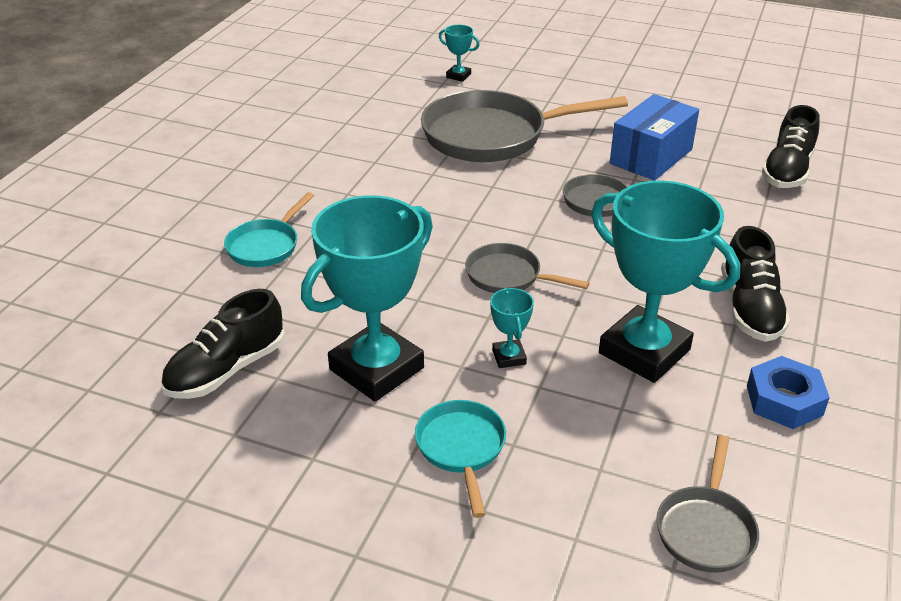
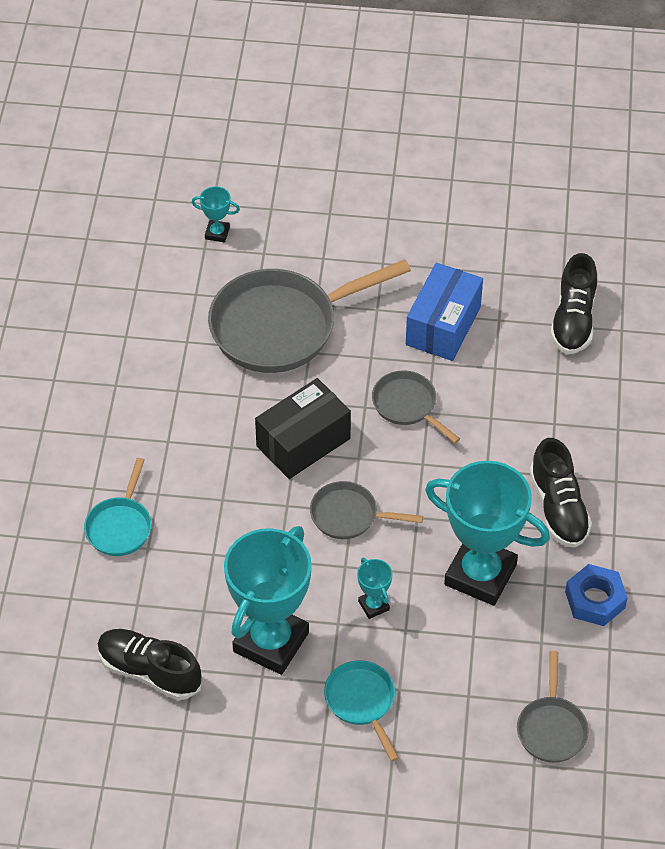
camera: 15 degrees left, 15 degrees up
(227, 370) = (149, 671): black shoe -> black shoe turned 90 degrees clockwise
(481, 214) = (303, 442): none -> black box

